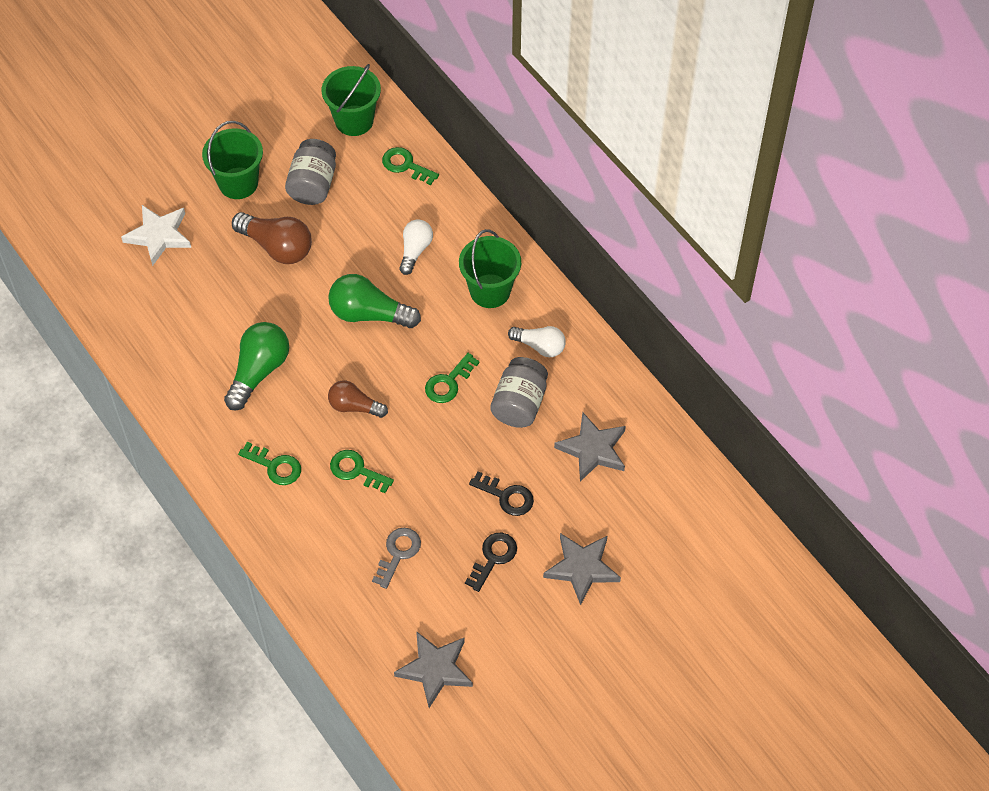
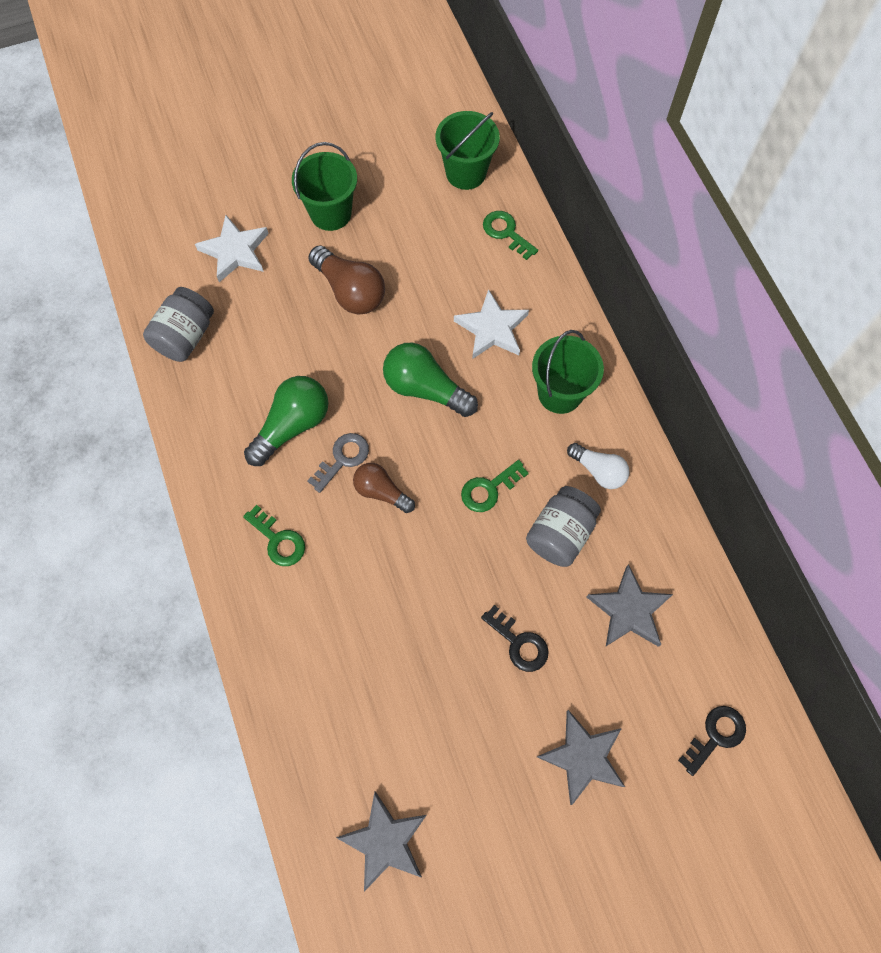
camera: 15 degrees right, 10 degrees up
(313, 185) = (405, 232): grey jar -> grey jar (185, 336)
(356, 470) = (363, 568): green key -> none
(398, 553) = (381, 681): grey key -> grey key (342, 459)
(415, 251) = (492, 329): white light bulb -> white star
(493, 558) = (485, 716): black key -> black key (715, 736)

